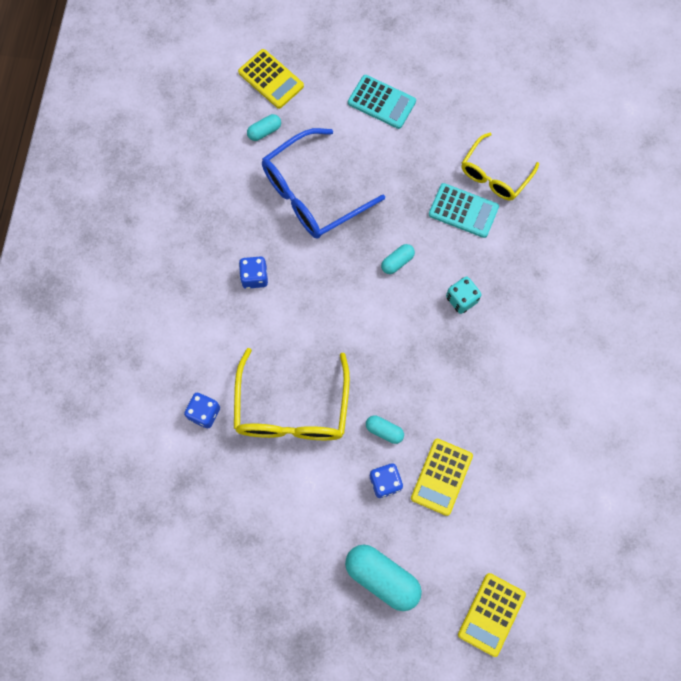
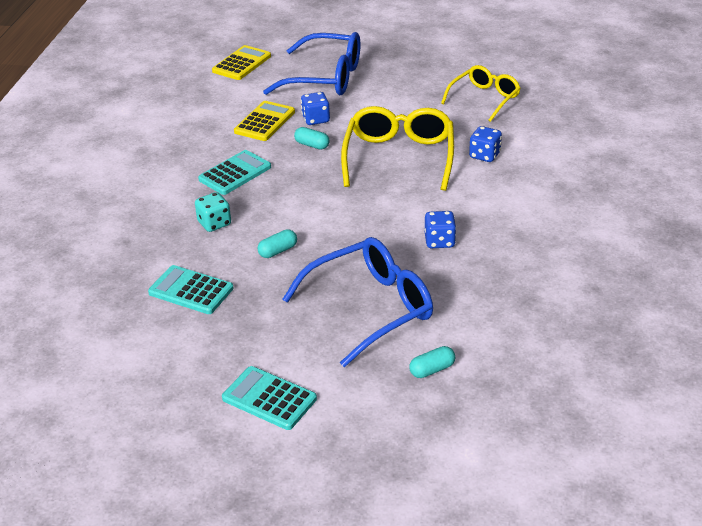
camera: 175 degrees left, 35 degrees down
(271, 79) = (424, 429): yellow calculator -> none
(382, 578) = (326, 78): turquoise capsule -> blue glasses
(457, 379) = (235, 173): none -> turquoise calculator
(494, 175) = (142, 322): yellow glasses -> yellow glasses (484, 99)

